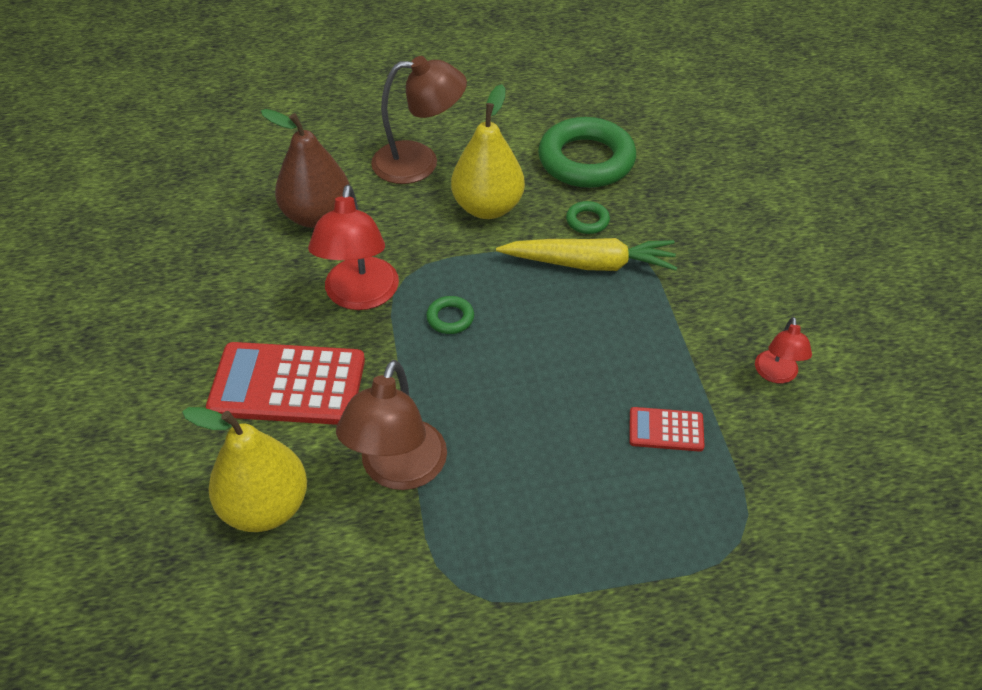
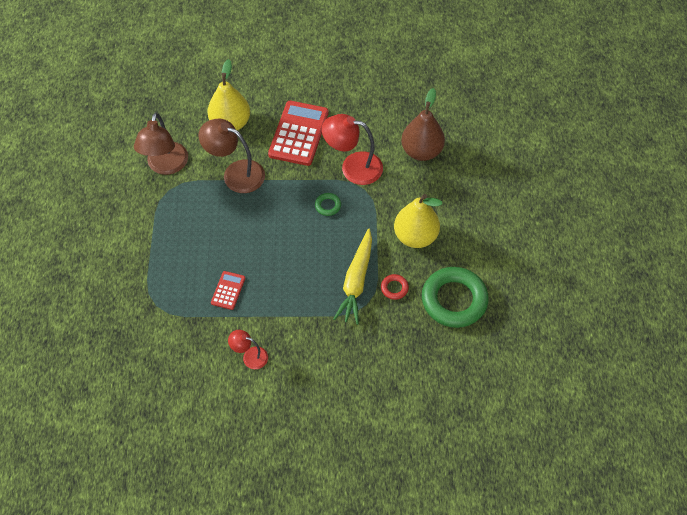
camera: 100 degrees right, 10 degrees up
(419, 162) = (464, 206): brown lamp -> brown lamp (166, 166)
(587, 221) = (394, 288): green ring -> red ring

